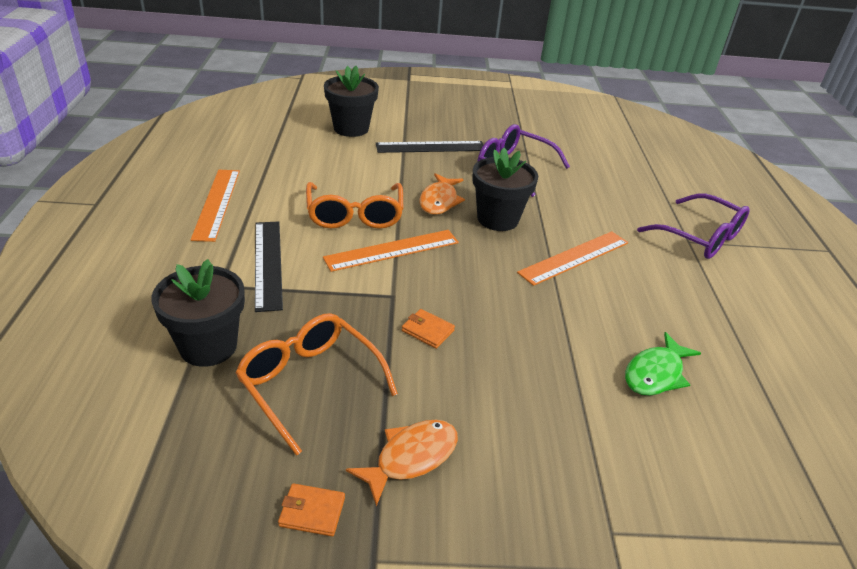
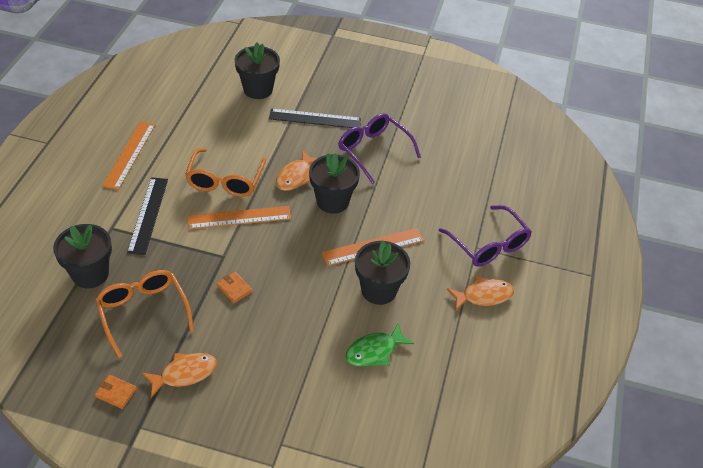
camera: 15 degrees right, 10 degrees up
(612, 302) = (378, 290): none -> black flower pot
(735, 288) = (483, 295): none -> orange fish

